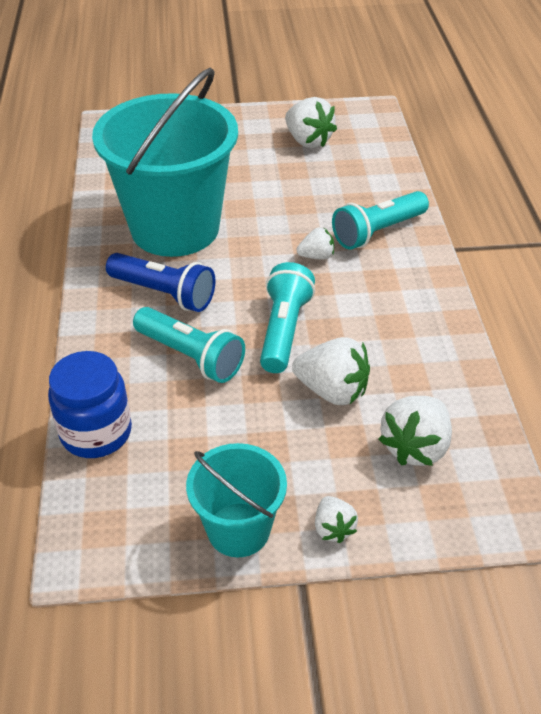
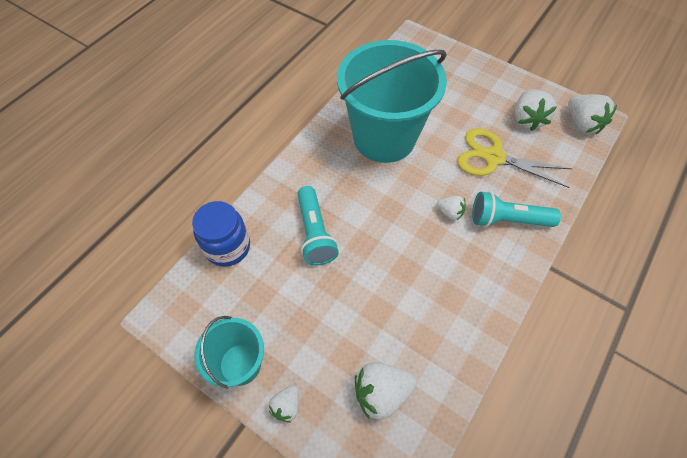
camera: 40 degrees right, 15 degrees up
(164, 293) = (338, 180): blue flashlight -> none
(283, 330) = (381, 252): turquoise flashlight -> none
(309, 188) = (493, 157): none -> yellow scissors
(332, 391) = (370, 315): white strawberry -> white strawberry (582, 124)

